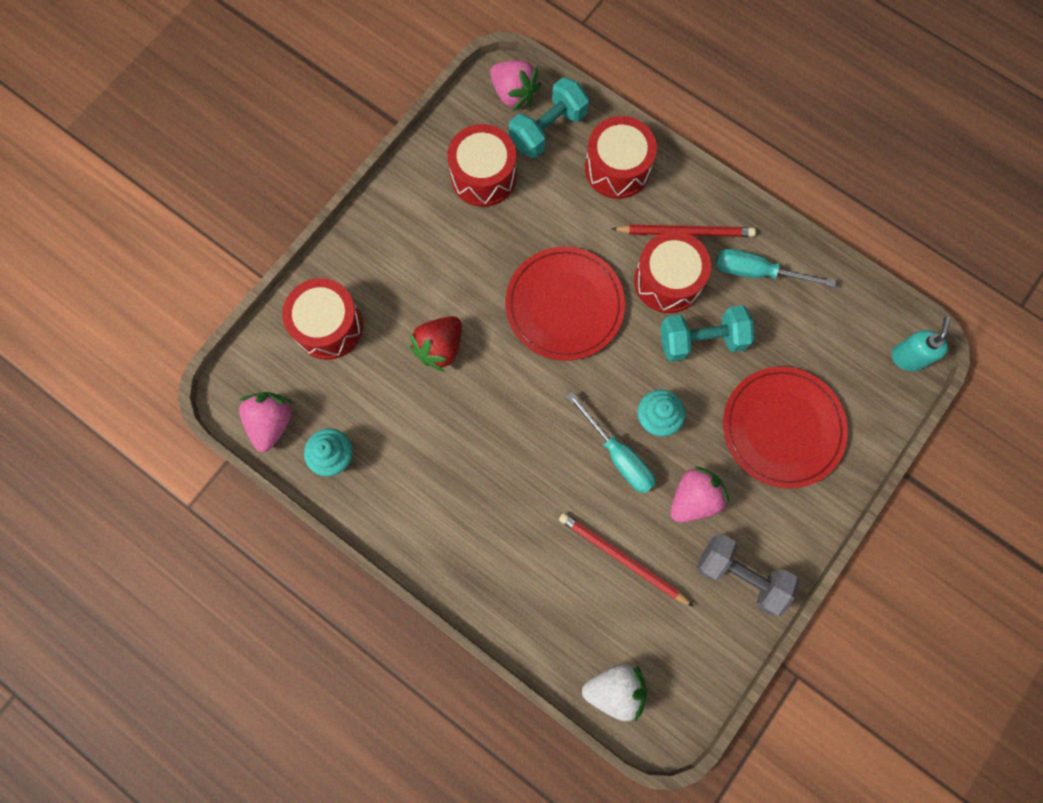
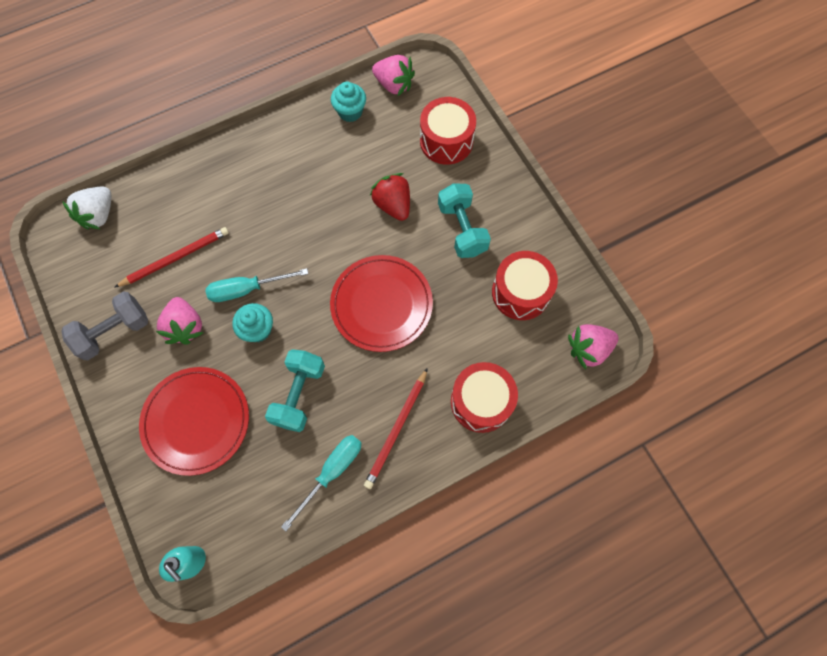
camera: 115 degrees right, 5 degrees down
(548, 129) = (542, 362): turquoise dumbbell -> turquoise dumbbell (462, 229)
(667, 281) = (362, 393): red drum -> none

